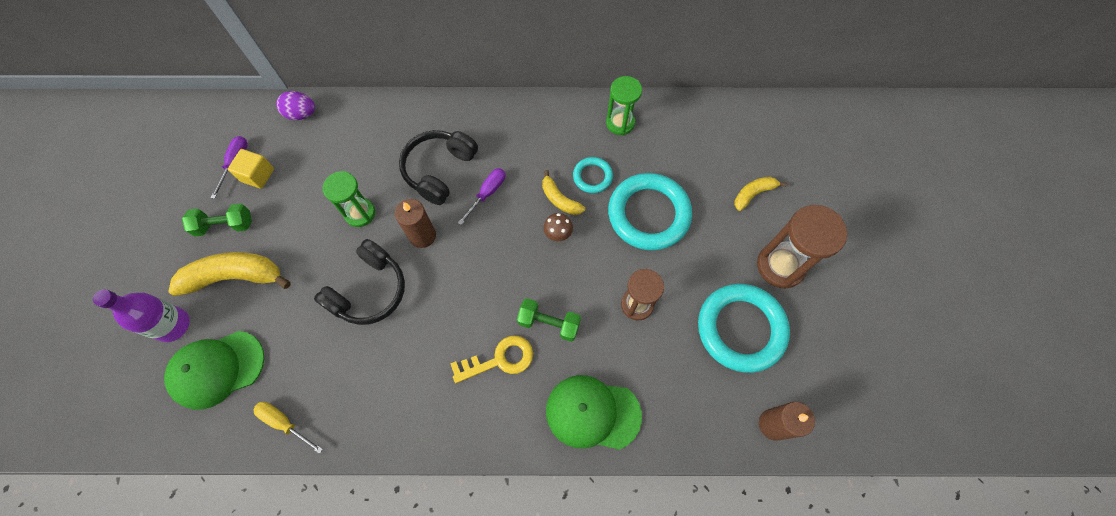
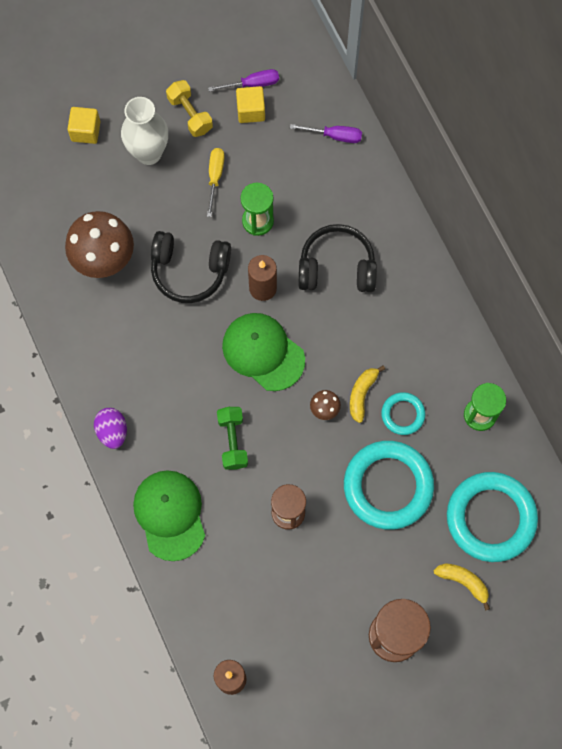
camera: 65 degrees right, 5 degrees up
(173, 325) = (86, 131): purple bottle -> yellow cube
(217, 369) = (67, 189): green cap -> green cap (263, 352)
(225, 225) = (190, 114): green dumbbell -> yellow dumbbell
(235, 277) = (149, 153): yellow banana -> white vase
(284, 423) = (49, 268): yellow screwdriver -> yellow screwdriver (215, 177)
(301, 114) = (332, 109): purple egg -> purple egg (112, 431)
(309, 364) = (104, 259): none -> brown mushroom
(487, 193) = (334, 324): purple screwdriver -> purple screwdriver (335, 136)
(499, 360) = (180, 413): yellow key -> none
(740, 329) = (309, 619): turquoise ring -> turquoise ring (490, 518)

